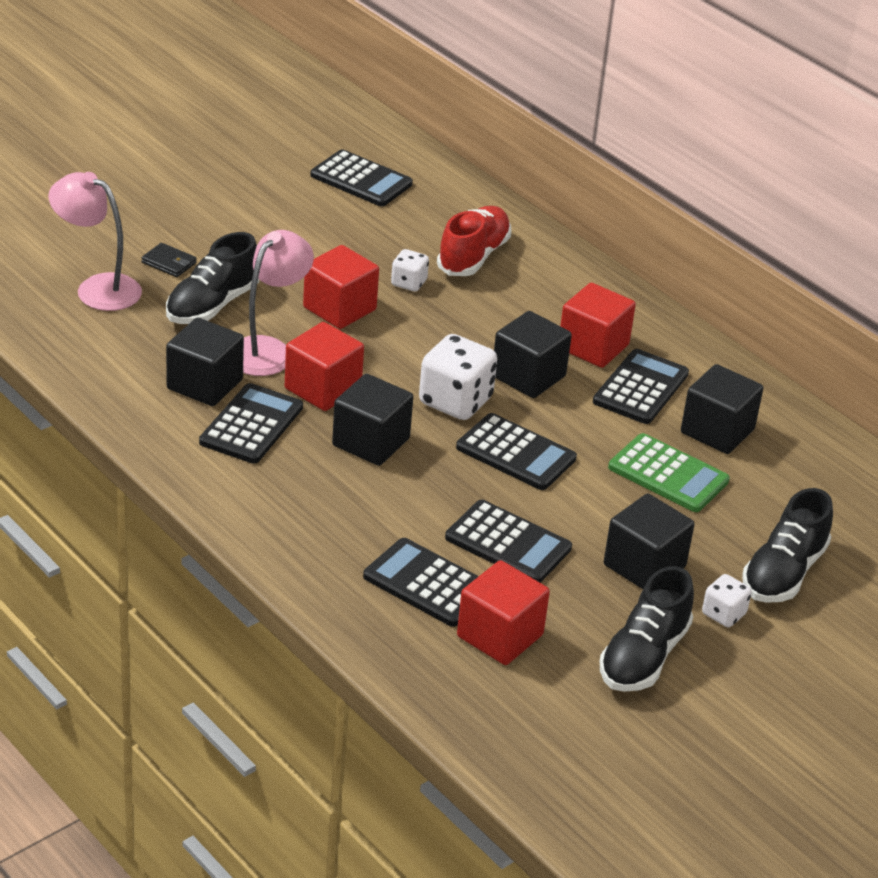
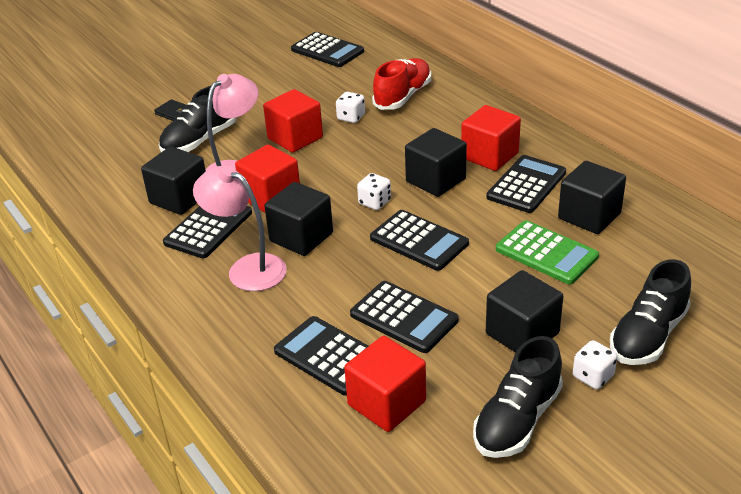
camera: 10 degrees right, 0 degrees up
(97, 288) = (118, 133): pink lamp -> pink lamp (247, 268)
(455, 401) = (374, 202): white dice -> white dice, size x0.54

